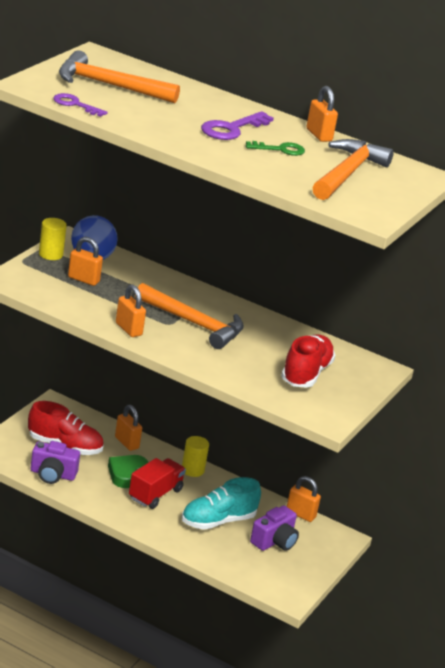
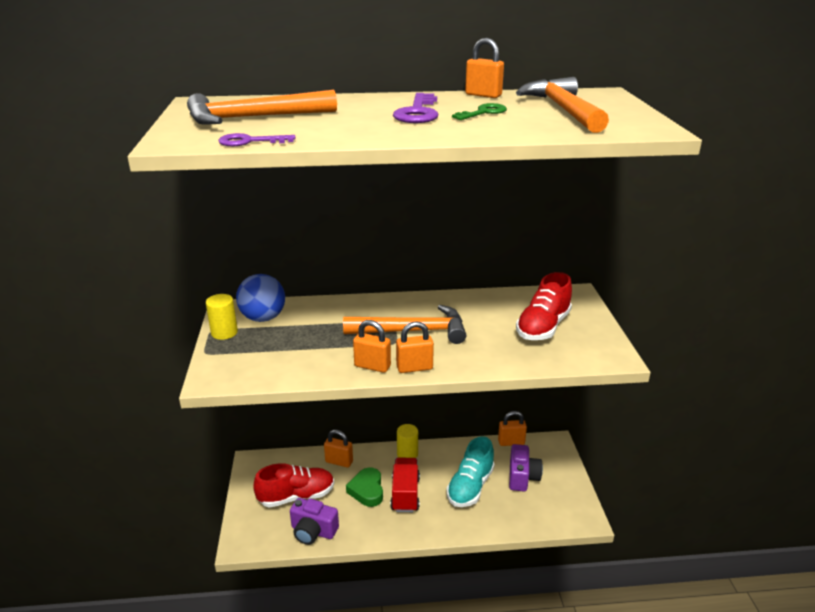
camera: 30 degrees left, 0 degrees up
(52, 474) = (313, 531): purple camera -> purple camera turned 45 degrees clockwise
(83, 279) = (279, 341): orange padlock -> orange padlock (414, 368)
(306, 374) = (543, 327): red shoe -> red shoe turned 135 degrees counterclockwise

